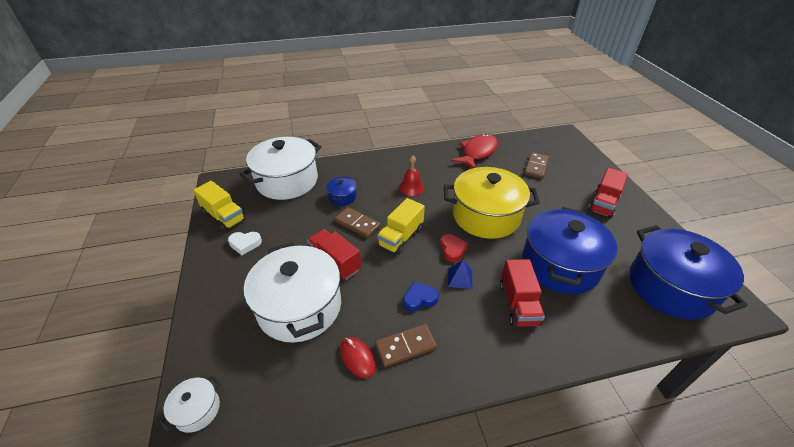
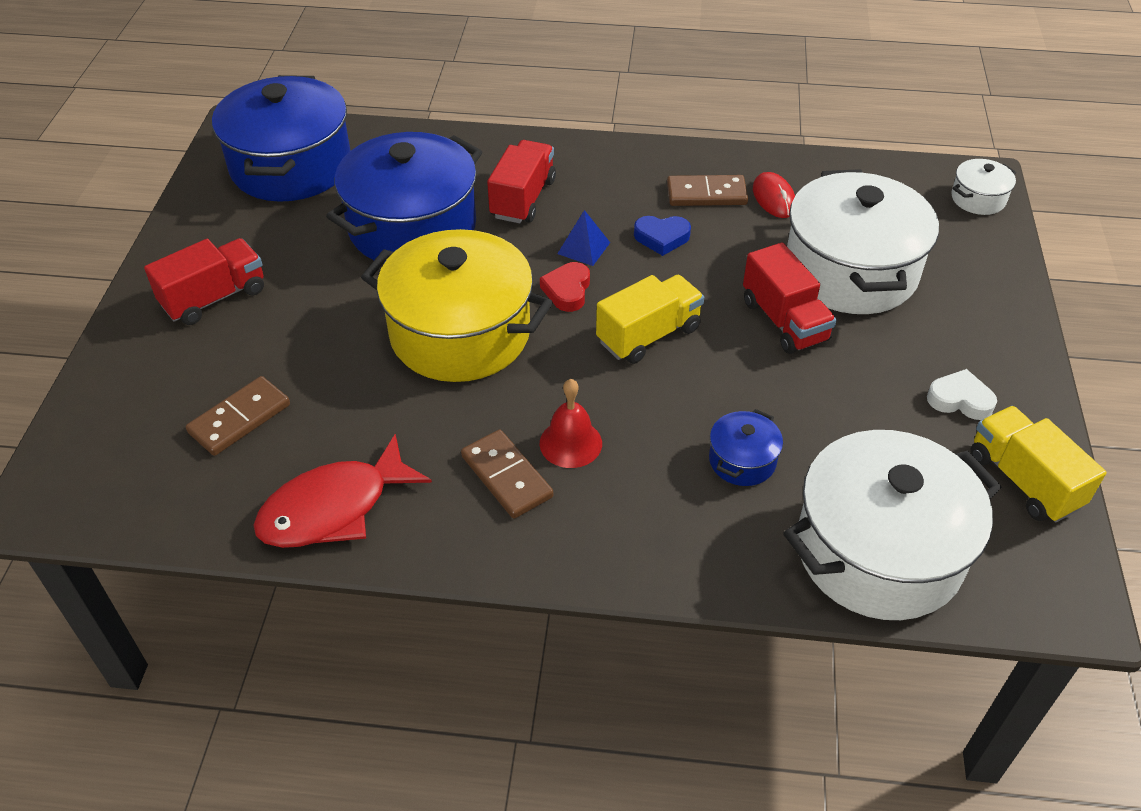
camera: 160 degrees left, 5 degrees up
(357, 224) = (724, 384): brown domino -> brown domino (506, 476)

